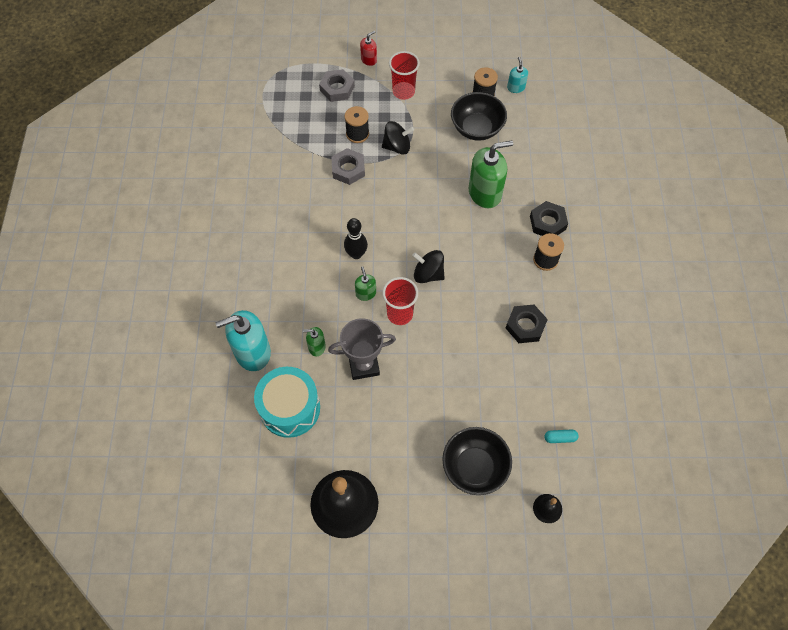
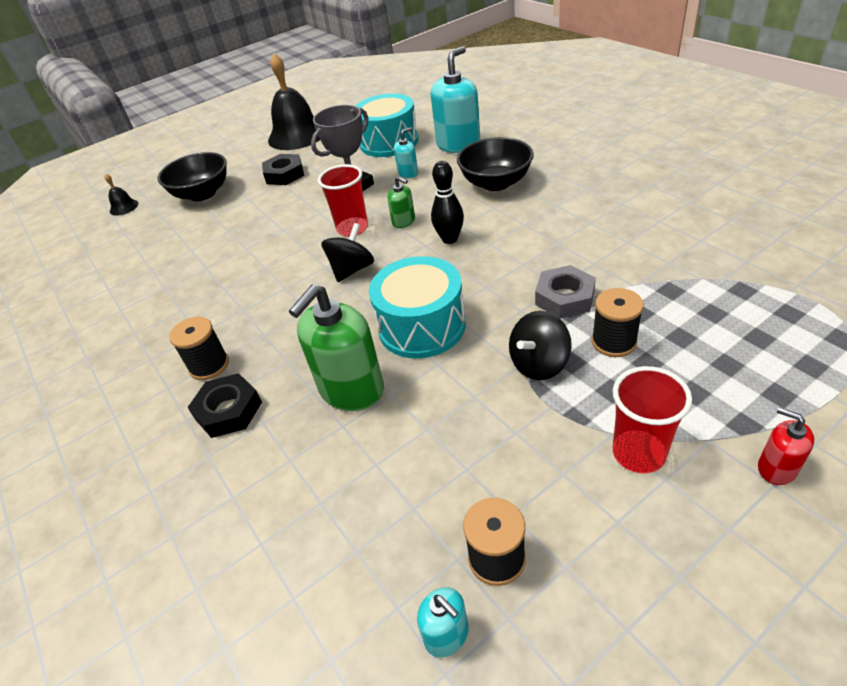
camera: 150 degrees right, 20 degrees down
(316, 347) = (408, 173): green soap dispenser -> turquoise soap dispenser
(337, 88) = (738, 380): grey nut -> none
(369, 60) = (776, 468): red soap dispenser -> red soap dispenser turned 120 degrees clockwise
(426, 204) = (421, 326): none -> turquoise drum
(428, 274) = (352, 269): black spinning top -> black spinning top turned 45 degrees counterclockwise
(476, 128) = (448, 479): black bowl -> black bowl (496, 183)
(525, 326) = (203, 293): black nut -> black nut (284, 174)
(560, 438) = (126, 244): turquoise capsule -> none

